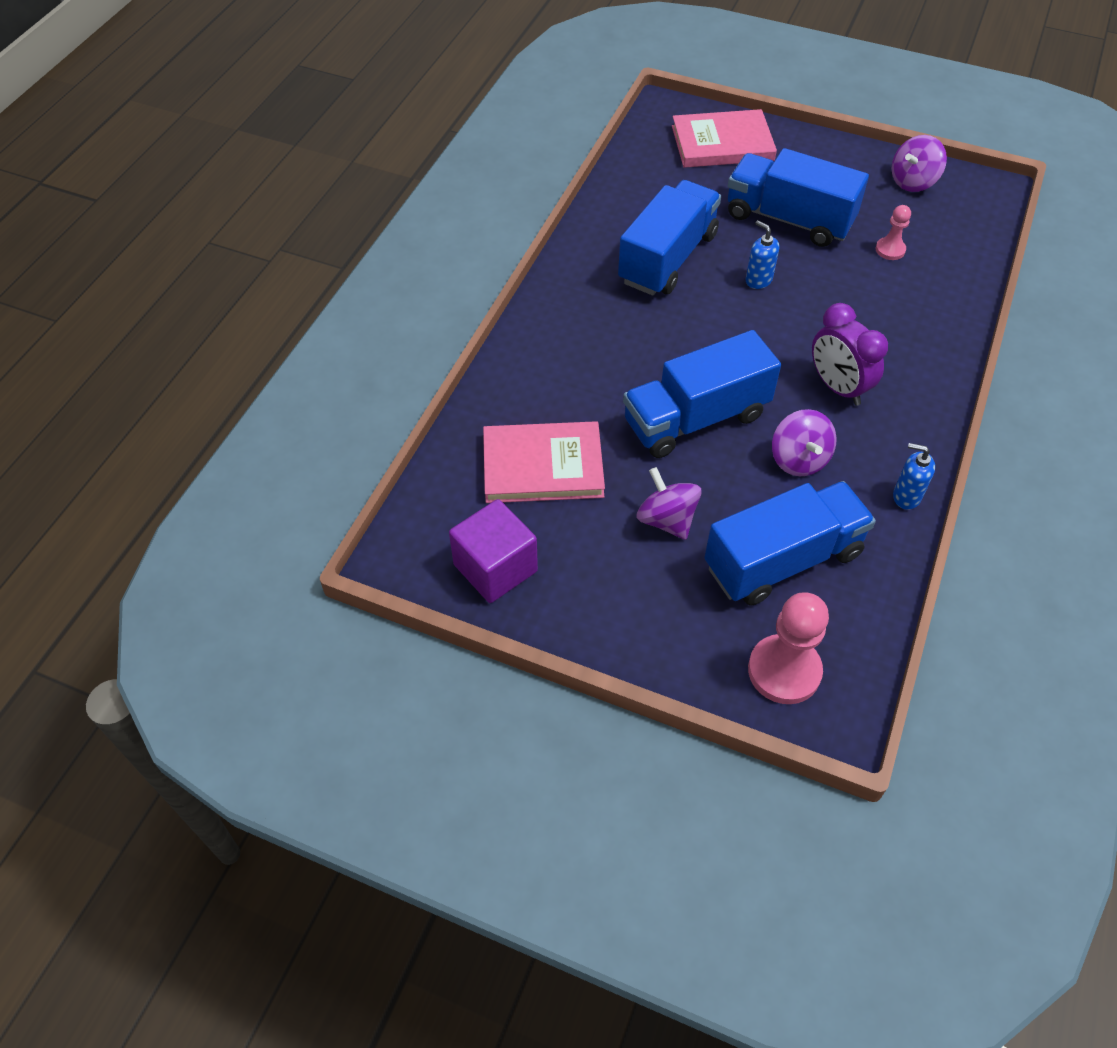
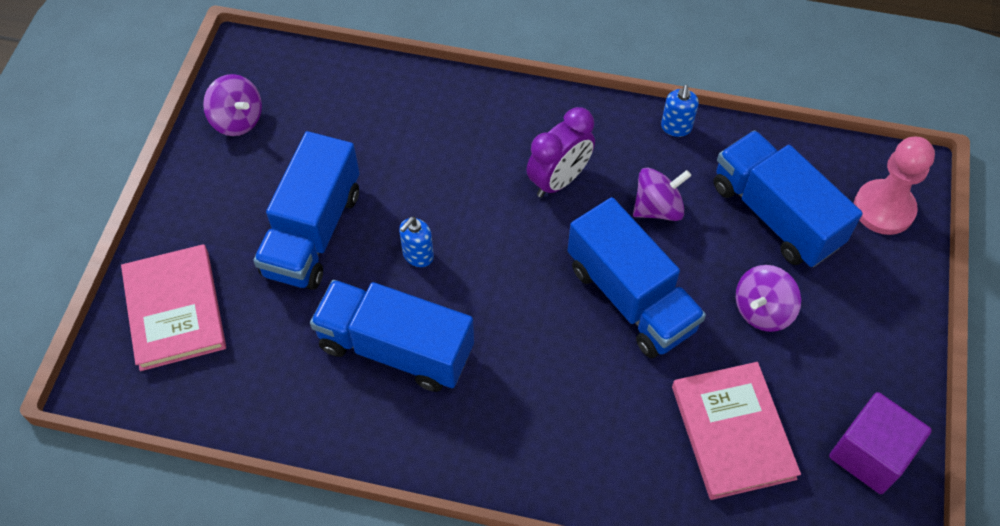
camera: 100 degrees left, 5 degrees up
(890, 250) = (352, 140): pink pawn -> none

